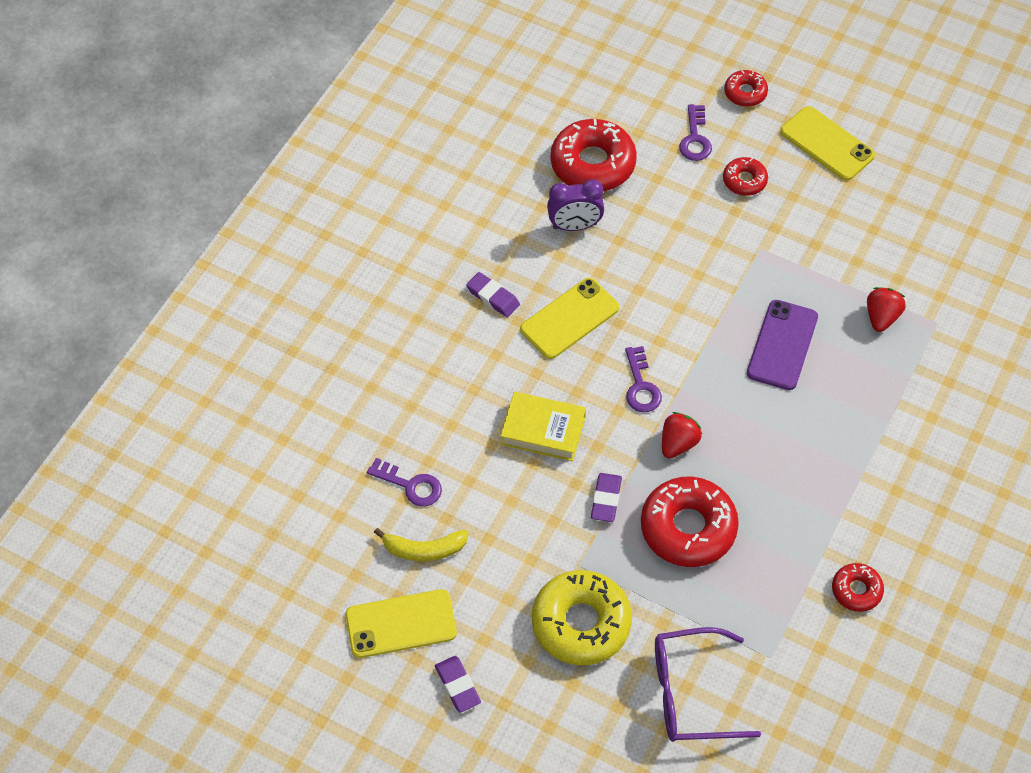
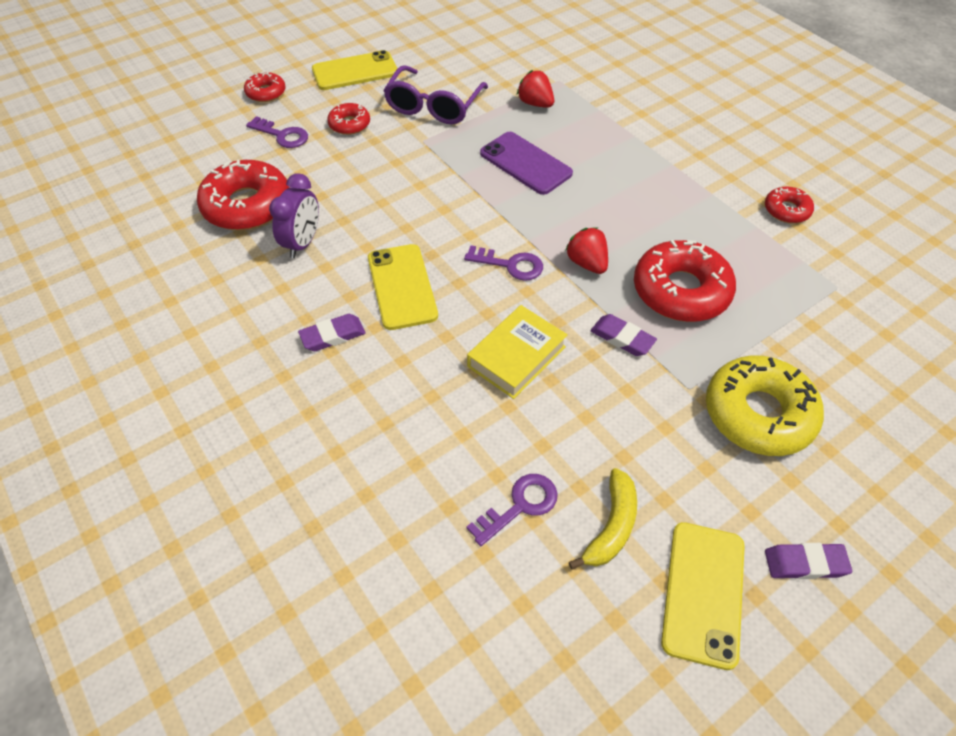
camera: 65 degrees left, 5 degrees down
(690, 693) = (863, 358): purple glasses -> purple glasses (433, 106)

